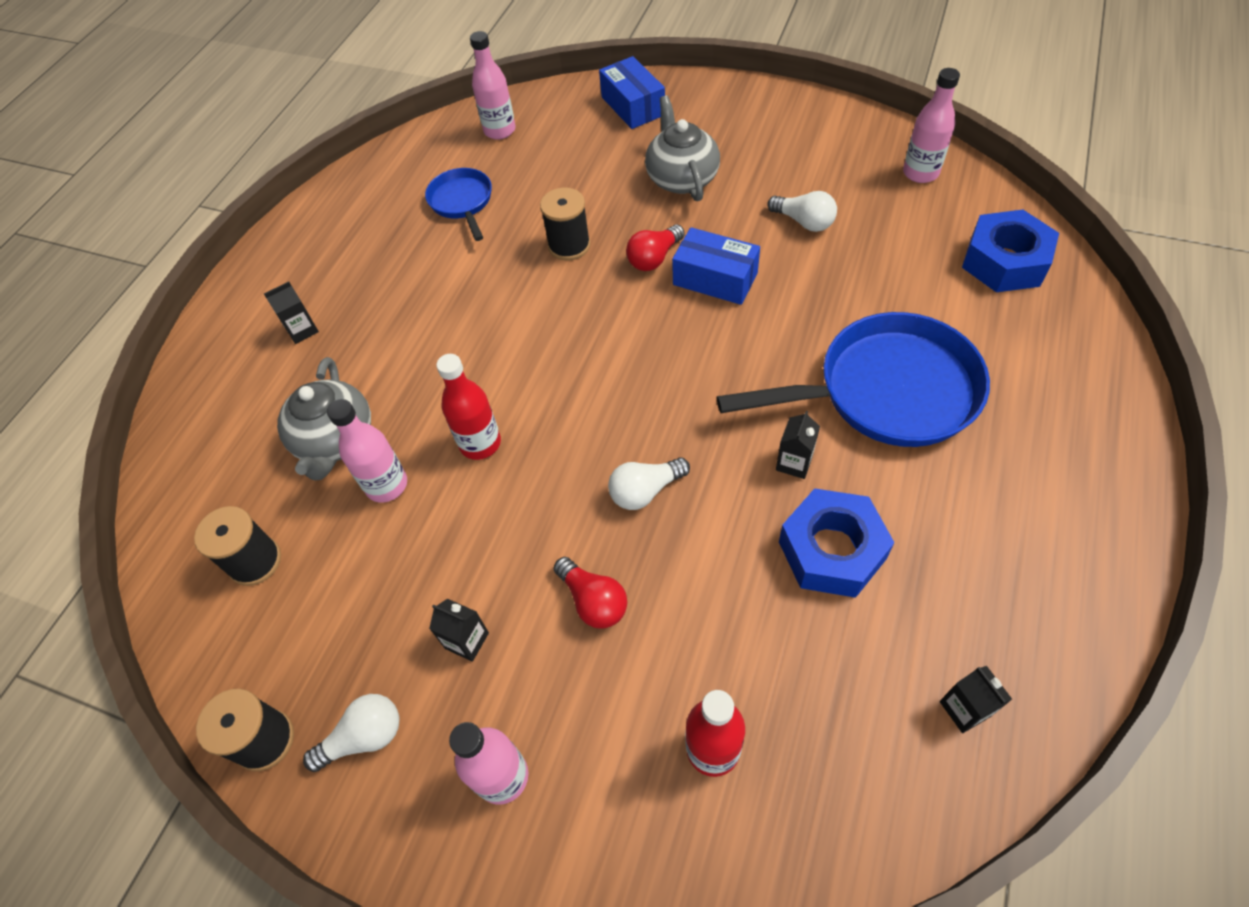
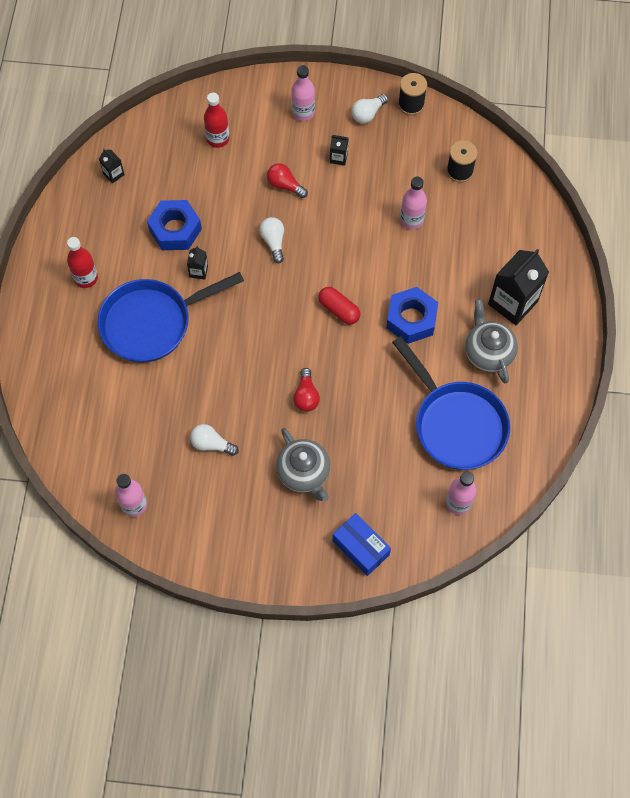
camera: 160 degrees right, 10 degrees up
(302, 330) = (513, 303): black carton -> black carton, size x2.22
(335, 440) = (453, 239): grey teapot -> grey teapot (488, 352)
(462, 202) = (456, 424): blue pan -> blue pan, size x1.92
(480, 443) = (370, 251): red bottle -> red bottle (86, 278)
(567, 361) = (339, 310): none -> red capsule
(569, 245) = (366, 397): black spool -> none
(645, 491) = (273, 242): white light bulb -> white light bulb turned 60 degrees counterclockwise
(654, 258) = (306, 396): red light bulb -> red light bulb turned 150 degrees clockwise
(715, 279) = (263, 386): blue box -> none
(1004, 262) = (81, 430): blue nut -> blue nut (411, 319)

